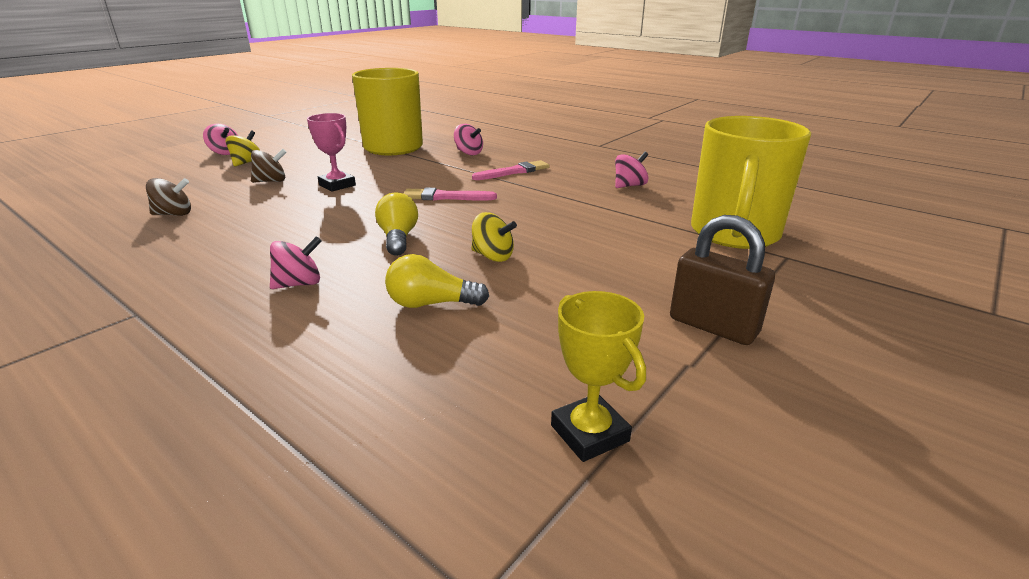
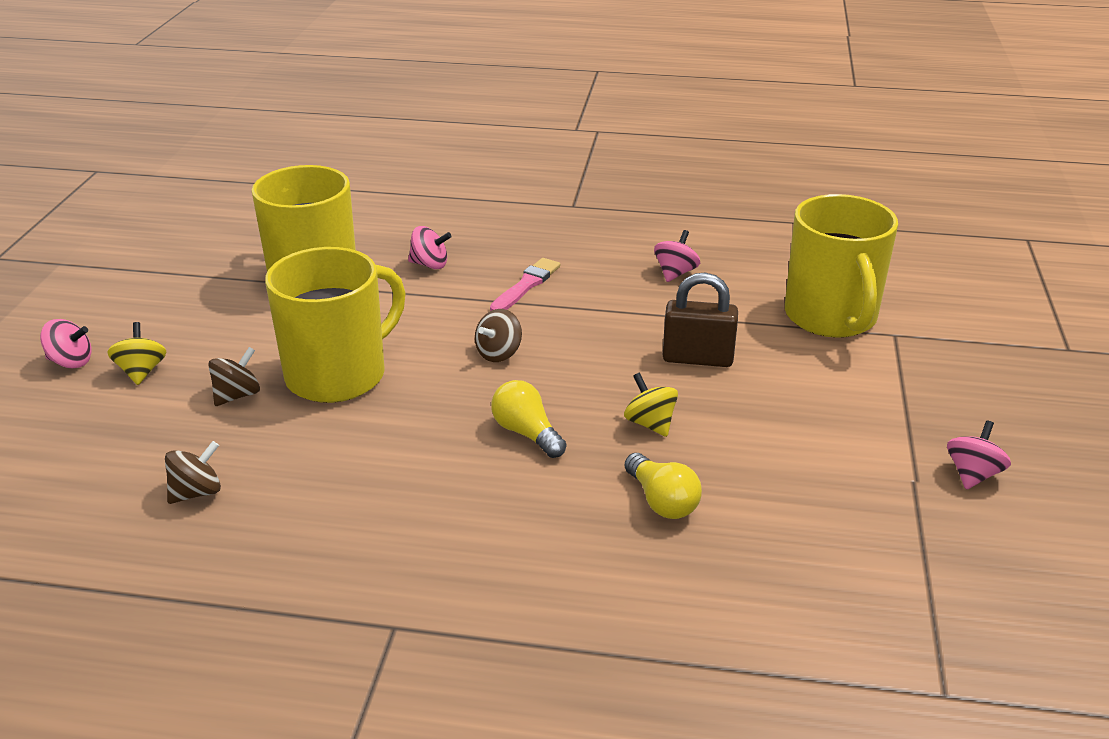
camera: 30 degrees left, 5 degrees up
(299, 284) = (507, 528): pink spinning top -> pink spinning top (972, 474)
(337, 185) = (338, 375): pink trophy -> yellow mug
(431, 304) = (662, 501): yellow light bulb -> yellow light bulb turned 90 degrees counterclockwise
(445, 197) = (499, 353): pink brush -> brown spinning top
(493, 256) = (650, 423): yellow spinning top -> yellow spinning top turned 120 degrees counterclockwise
(589, 433) = (902, 566): yellow trophy -> none
(713, 326) = (901, 436): brown padlock -> brown padlock (697, 358)

